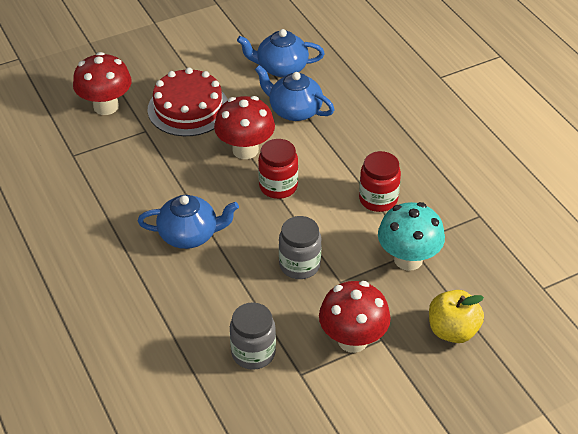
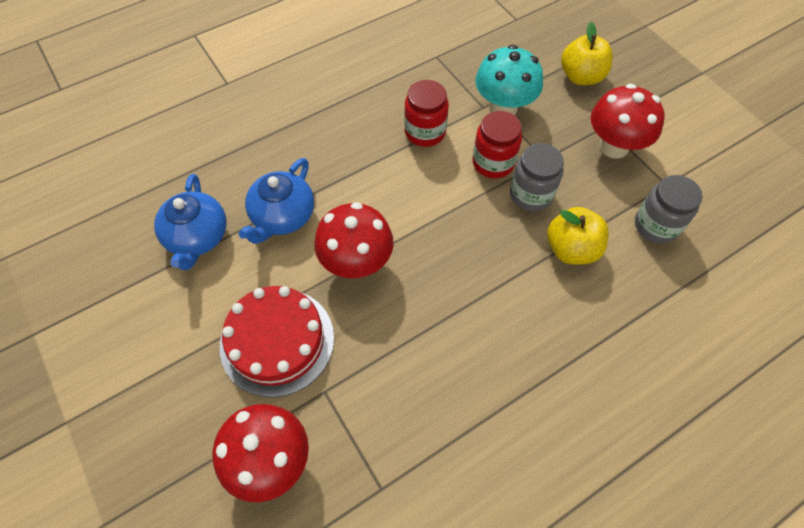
camera: 95 degrees left, 15 degrees up
(189, 235) = (508, 307): blue teapot -> none
(237, 284) = (571, 249): none -> yellow apple
(278, 186) = (416, 223): red jar -> red jar (493, 163)

